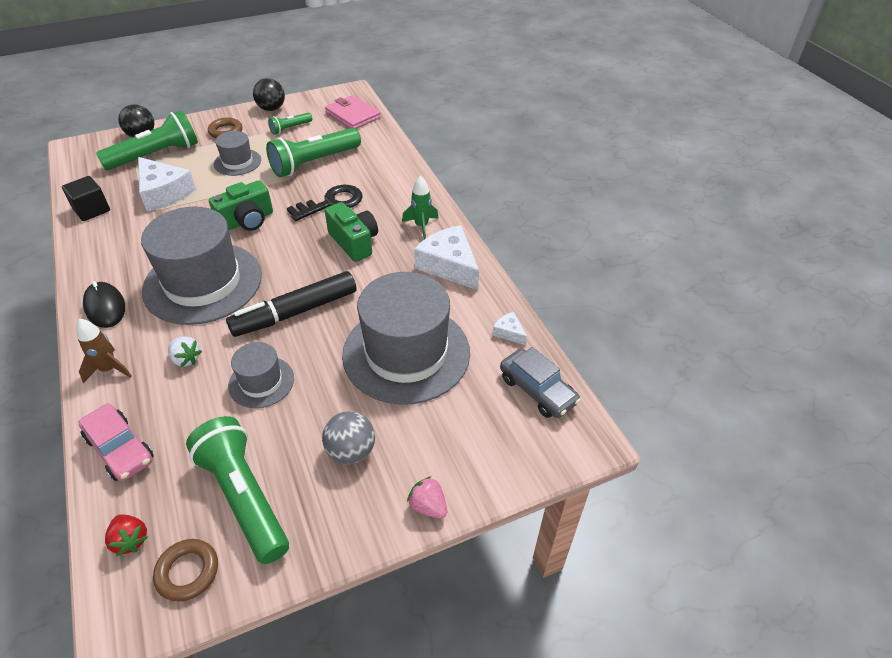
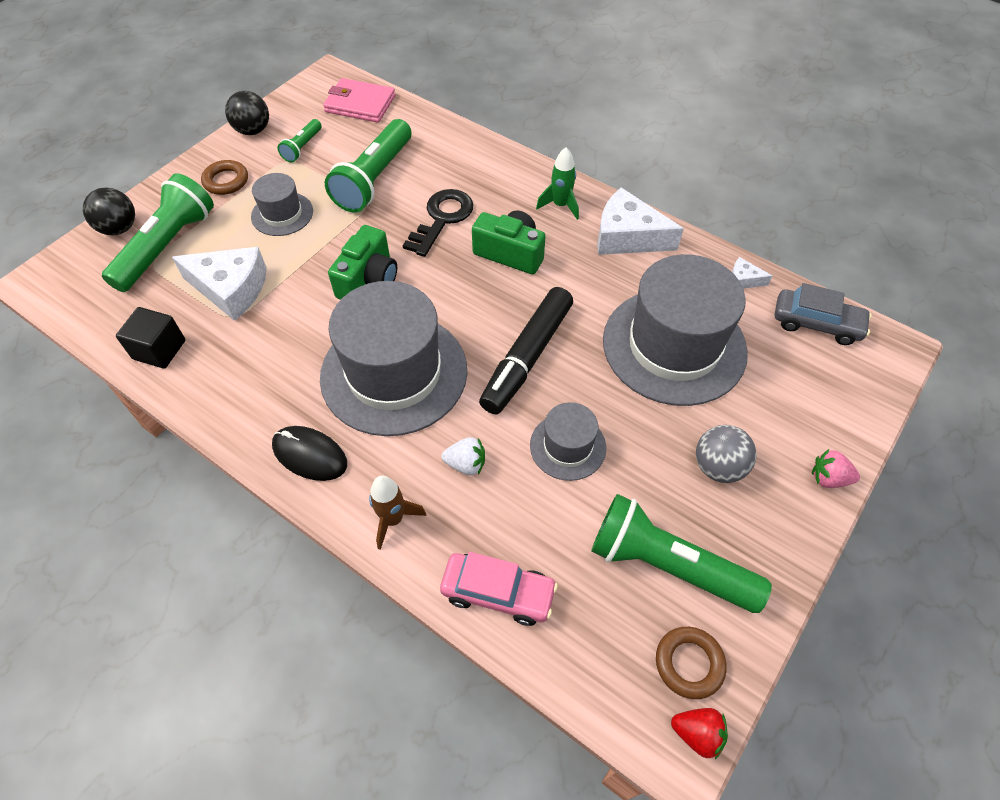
camera: 30 degrees left, 10 degrees up
(130, 540) = (605, 670): red strawberry -> red strawberry (697, 734)

